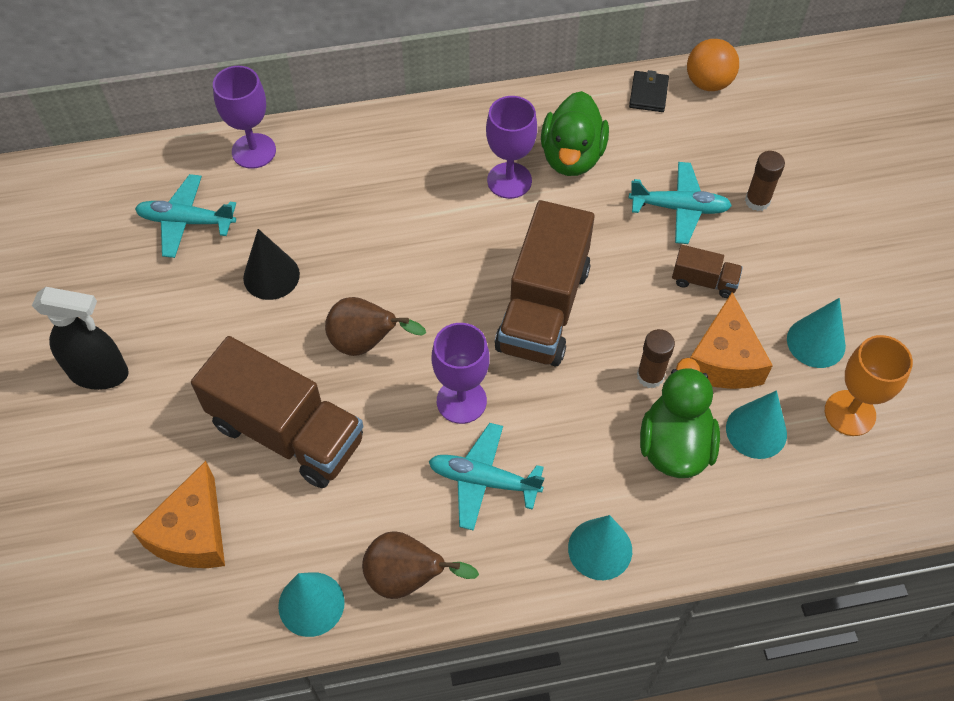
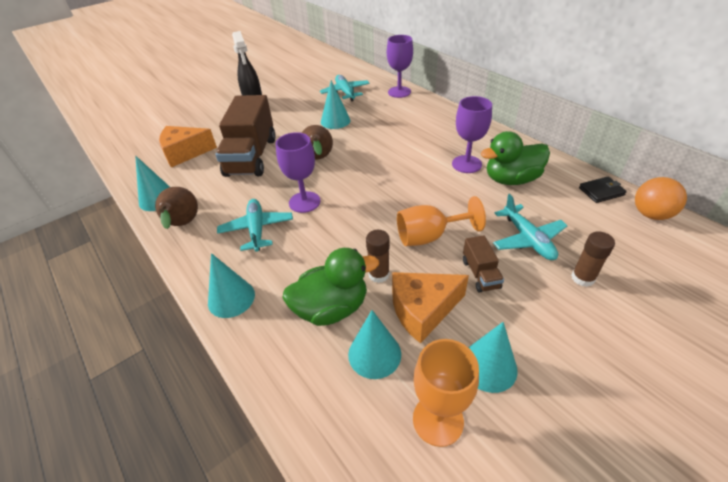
camera: 65 degrees right, 15 degrees down
(271, 276) = (335, 121): black cone -> turquoise cone
(543, 308) = (391, 209): brown truck -> none
(619, 295) = (429, 236): none -> orange goblet

